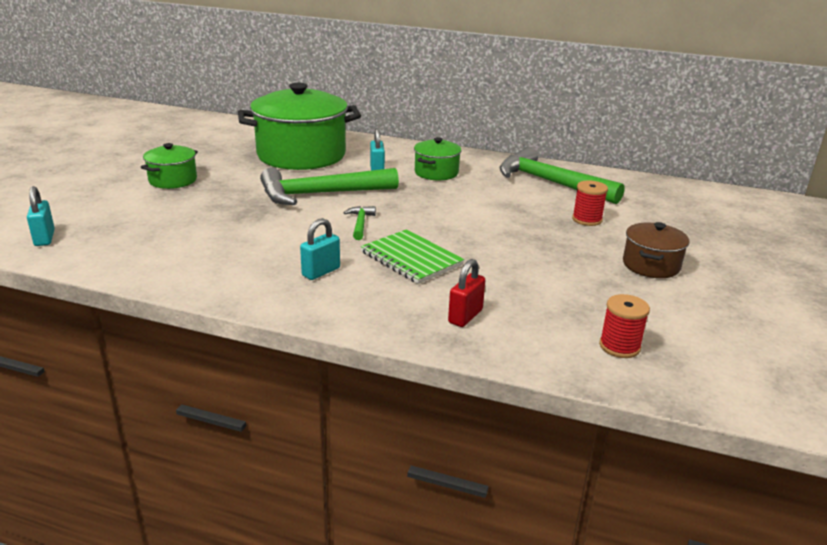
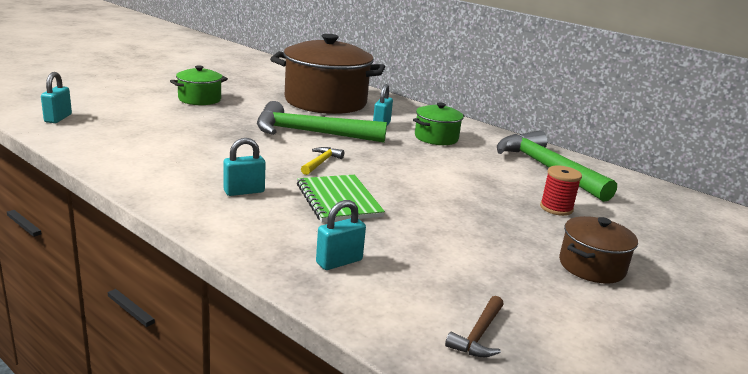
camera: 20 degrees right, 5 degrees down
(301, 155) = (325, 102): green pot -> brown pot
(360, 224) = (321, 162): green hammer -> yellow hammer
(465, 316) = (339, 262): red padlock -> turquoise padlock
(619, 346) = (478, 335): red spool -> brown hammer

